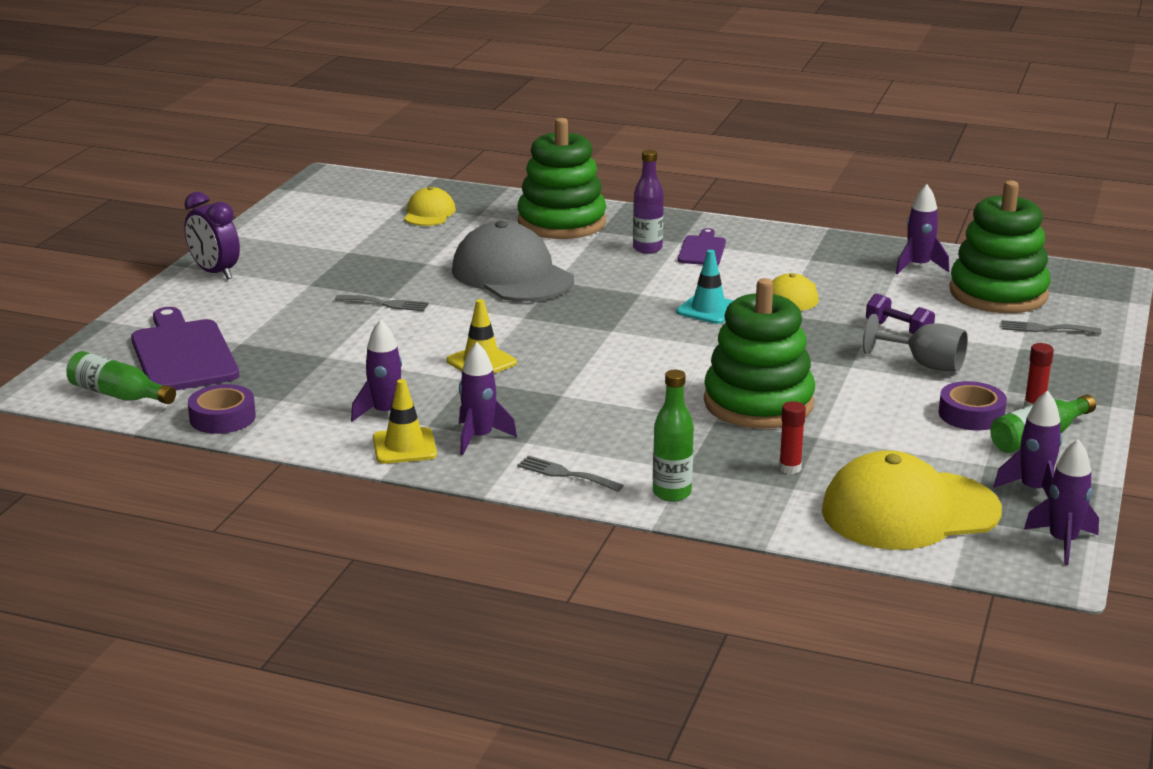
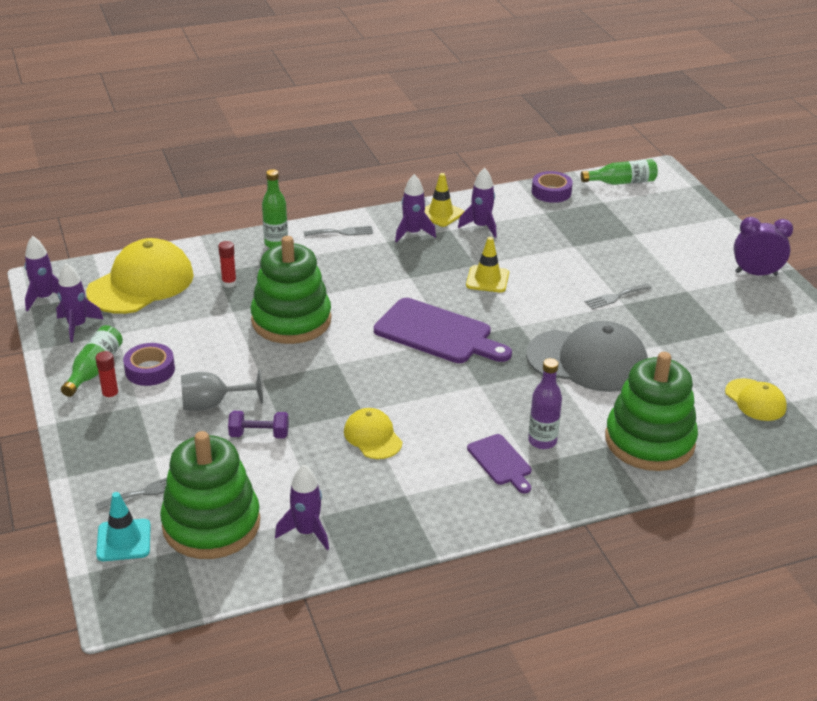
camera: 140 degrees right, 10 degrees up
(182, 354) = (645, 215): purple cutting board -> purple cutting board (437, 333)
(708, 309) = (413, 390): turquoise traffic cone -> turquoise traffic cone (124, 540)

